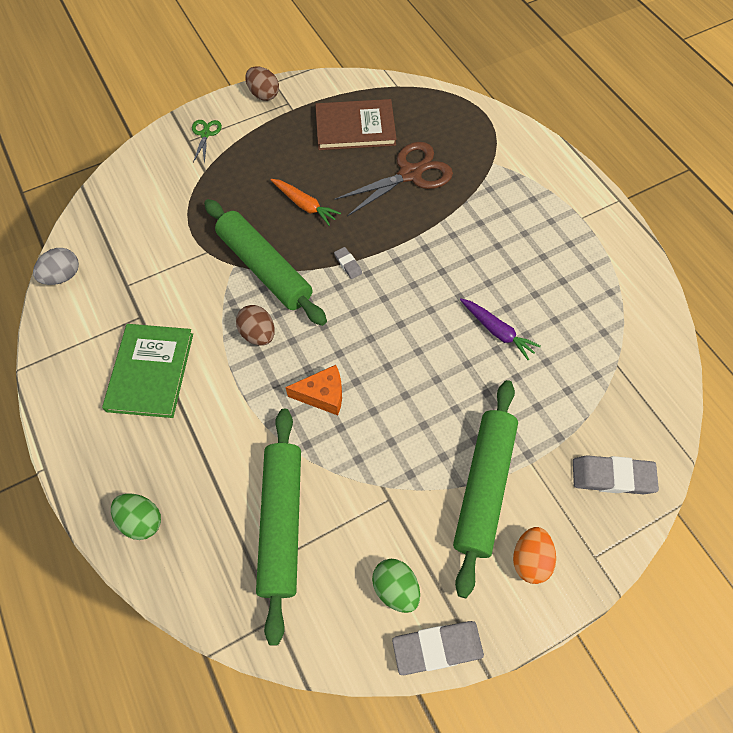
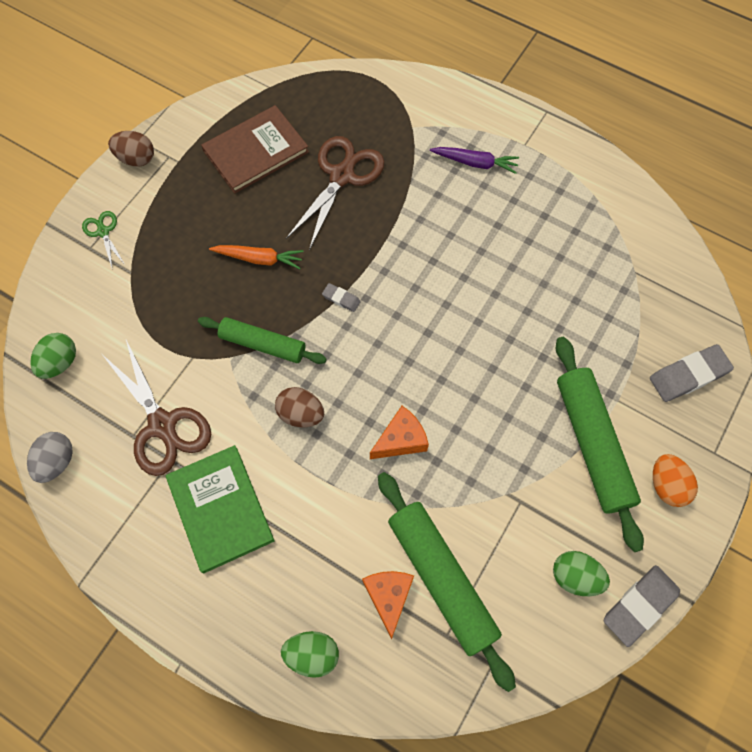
camera: 30 degrees left, 5 degrees up
(113, 209) = (60, 362): none -> green egg
(152, 288) = (162, 424): none -> brown scissors
(230, 512) = (388, 597): none -> orange cheese
(265, 268) = (263, 344): green rolling pin -> green rolling pin, size x0.64
(497, 331) = (517, 294): purple carrot -> purple carrot (475, 163)

